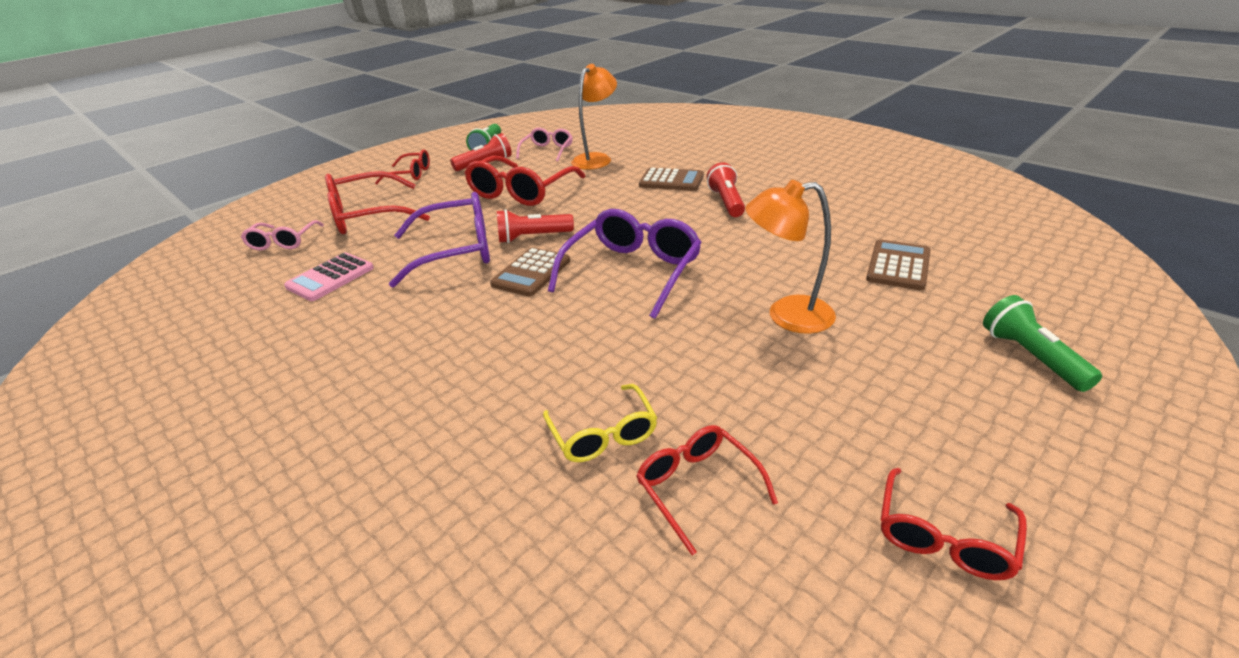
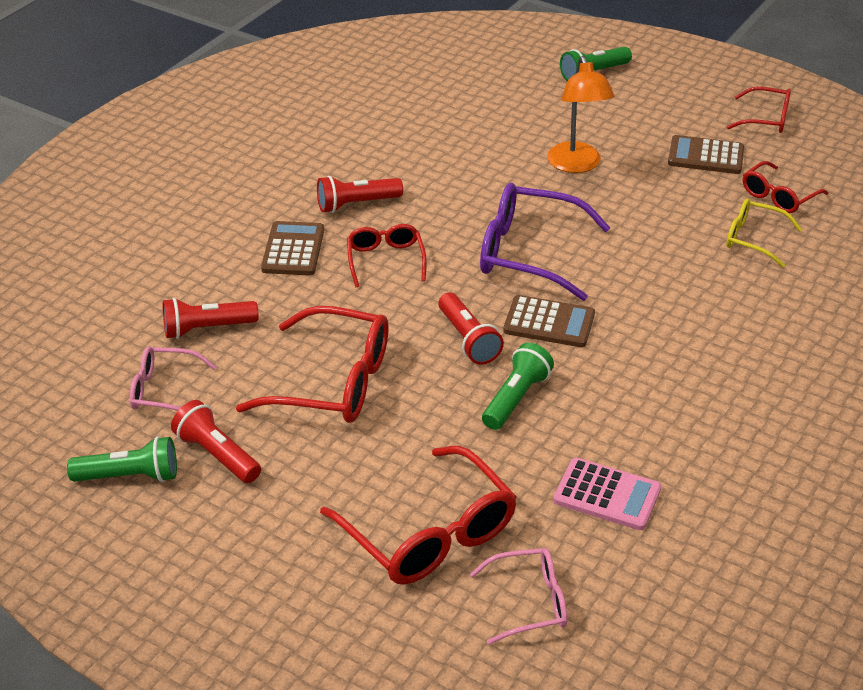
camera: 105 degrees left, 5 degrees up
(410, 174) = (261, 544): red glasses -> red glasses (385, 261)
(455, 251) = (516, 398): purple glasses -> green flashlight
(596, 159) = (207, 329): orange lamp -> red flashlight
(603, 433) = (754, 239): yellow glasses -> yellow glasses turned 120 degrees counterclockwise
(898, 266) = (481, 111): brown calculator -> brown calculator (705, 156)

